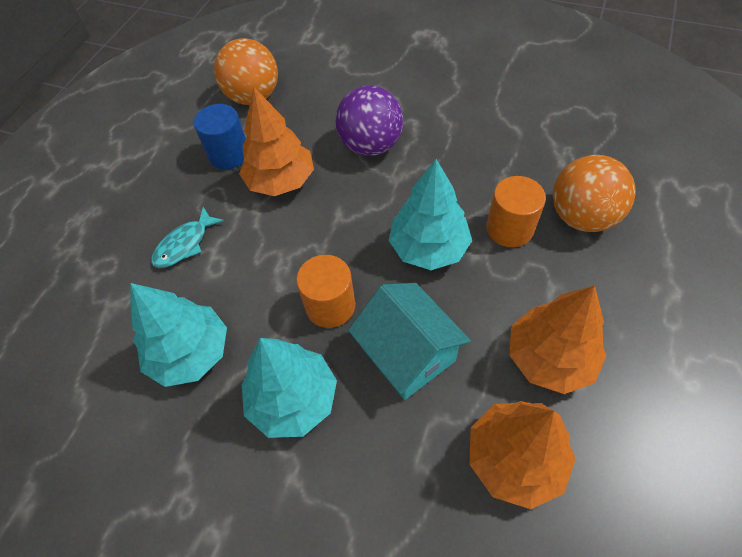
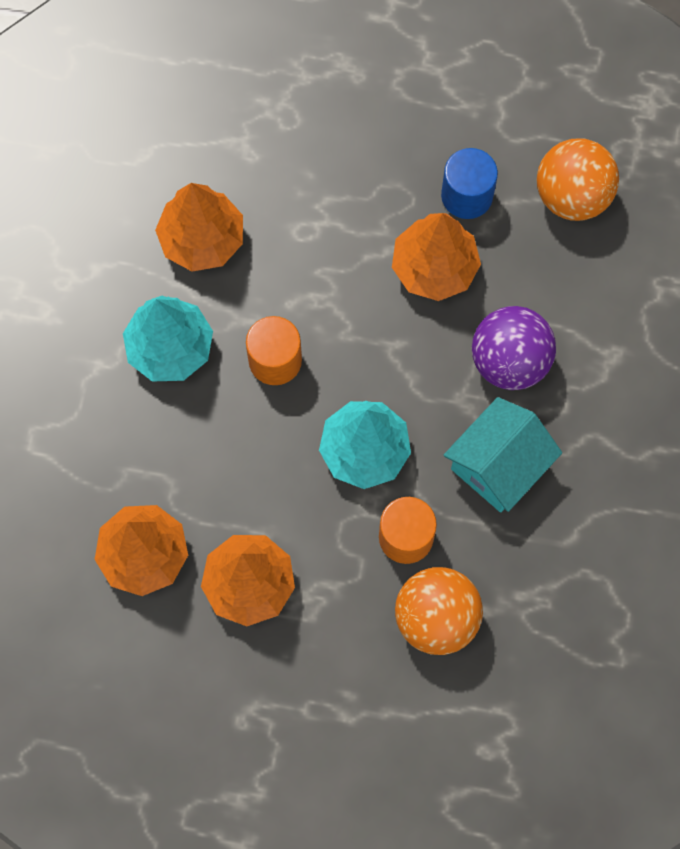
camera: 75 degrees right, 15 degrees up
(184, 244) = (327, 189): turquoise fish -> none
(190, 353) = (202, 239): turquoise tree -> orange tree
(408, 354) = (232, 446): turquoise house -> turquoise house (498, 465)

